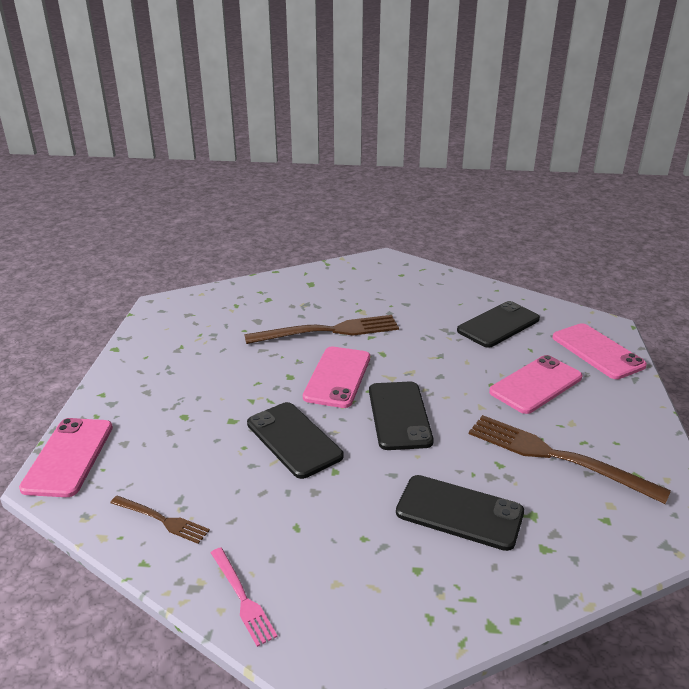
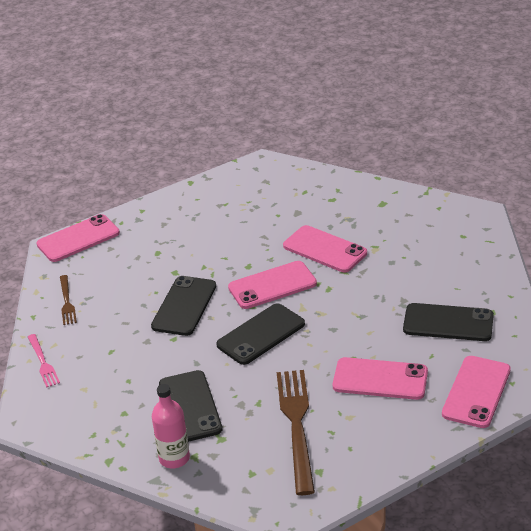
camera: 55 degrees right, 5 degrees up
(242, 597) = (43, 362): pink fork -> pink fork turned 45 degrees counterclockwise
(328, 331) = (325, 249): brown fork -> pink phone
(535, 566) = (174, 458): none -> pink bottle

